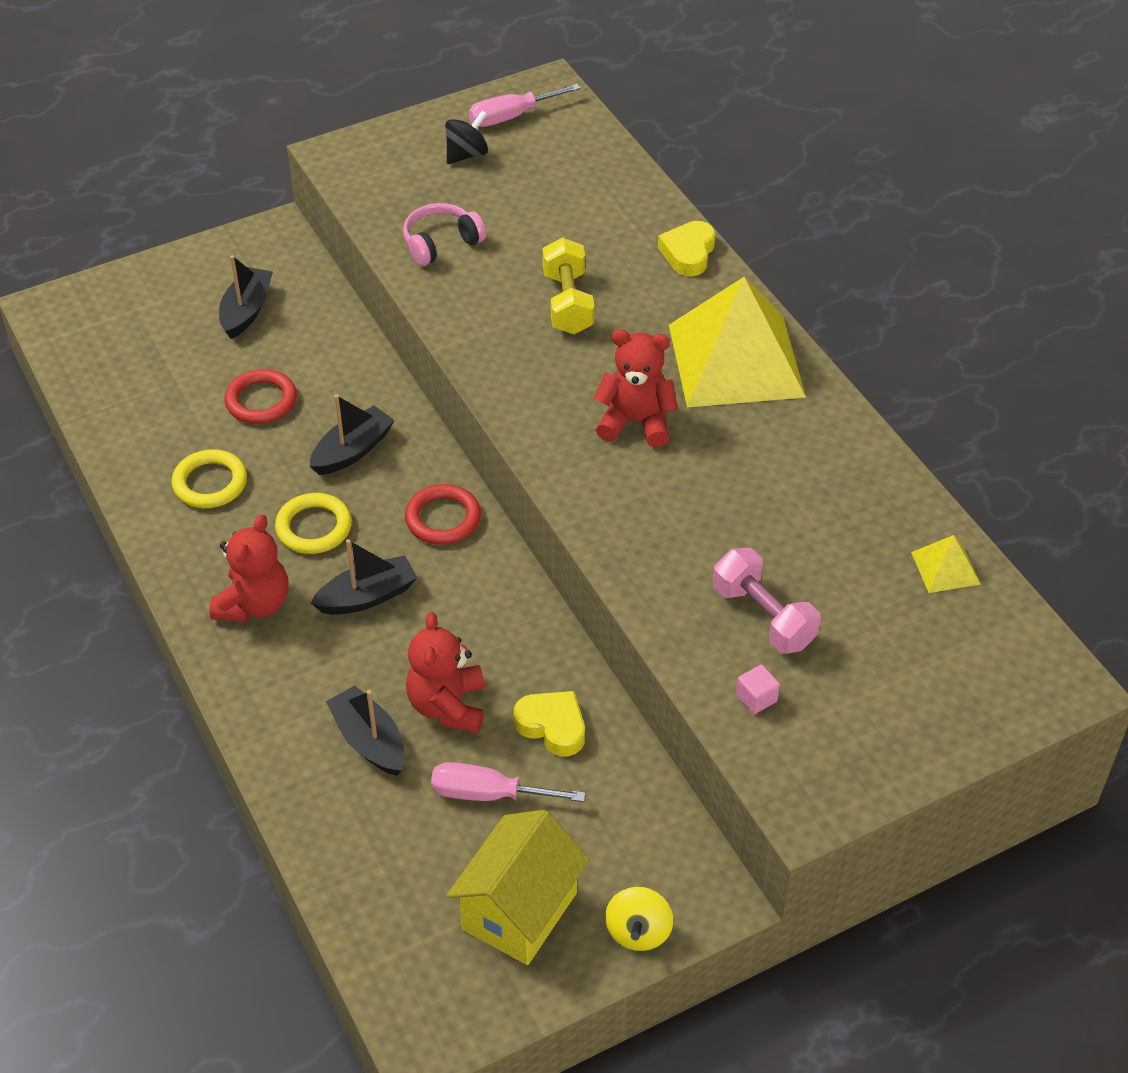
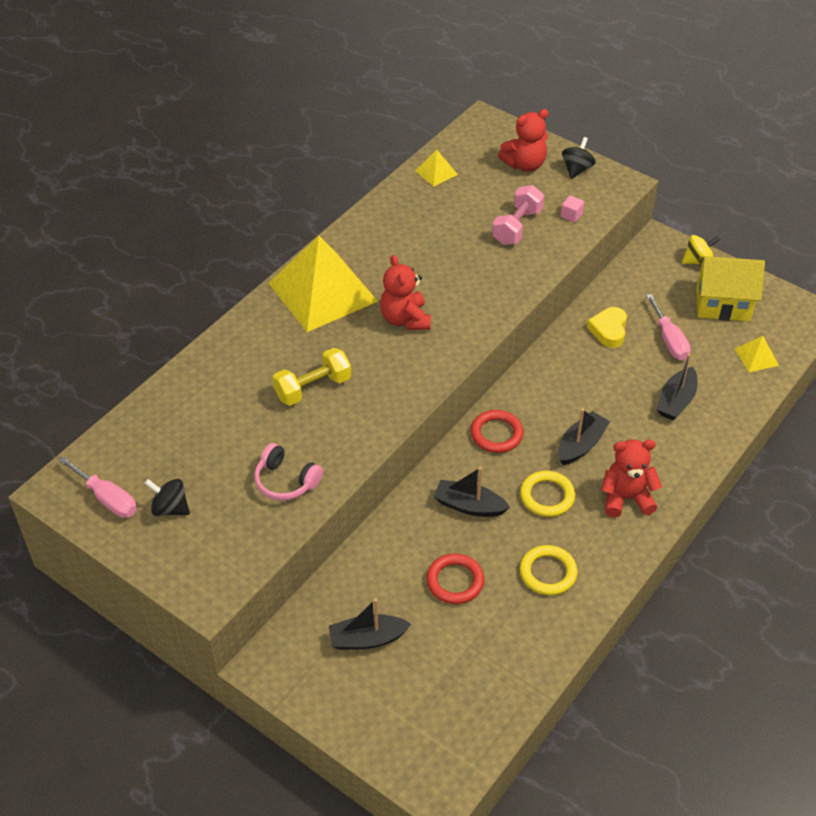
camera: 115 degrees left, 0 degrees up
(367, 596) = (581, 445): black boat -> black boat turned 90 degrees clockwise
(385, 894) = (756, 357): none -> yellow pyramid
(448, 706) = (629, 377): red teddy bear -> red teddy bear (525, 164)
(688, 253) = (228, 344): yellow heart -> none
(872, 759) = (577, 169): none -> black spinning top

